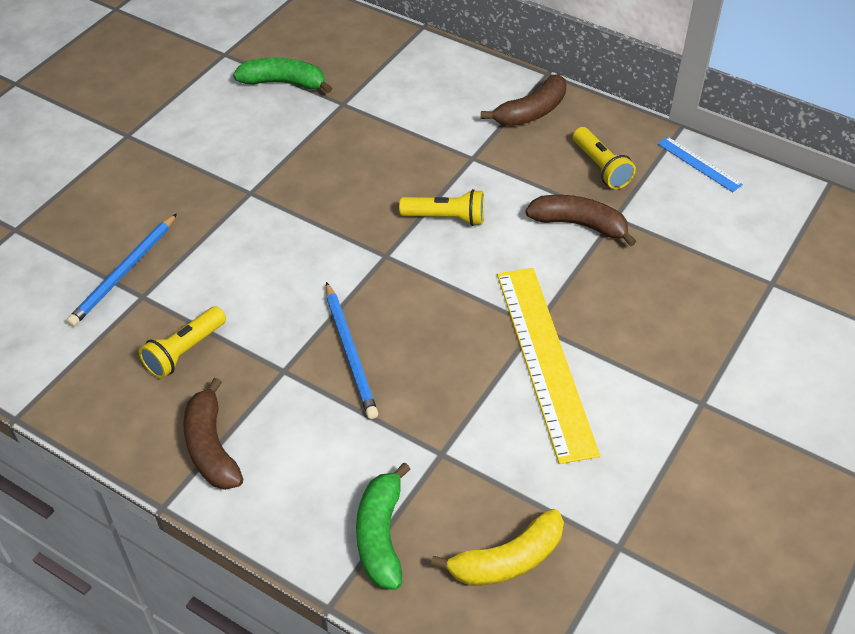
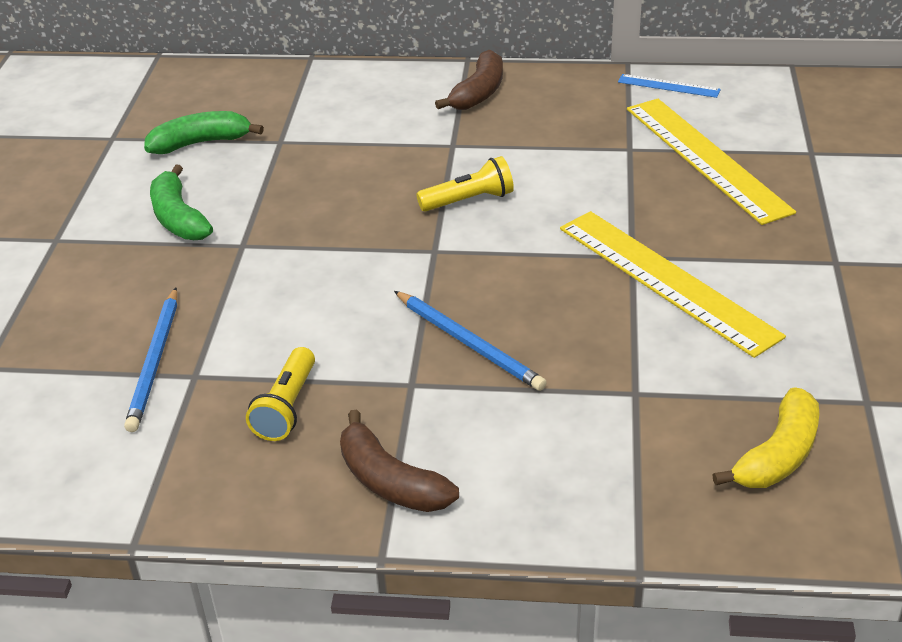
camera: 25 degrees left, 10 degrees down
(381, 535) = (637, 486): green banana -> green banana (178, 218)
(579, 225) = (602, 165): brown banana -> none
(601, 167) = (583, 115): yellow flashlight -> none
(672, 252) = (705, 158): none -> yellow ruler

